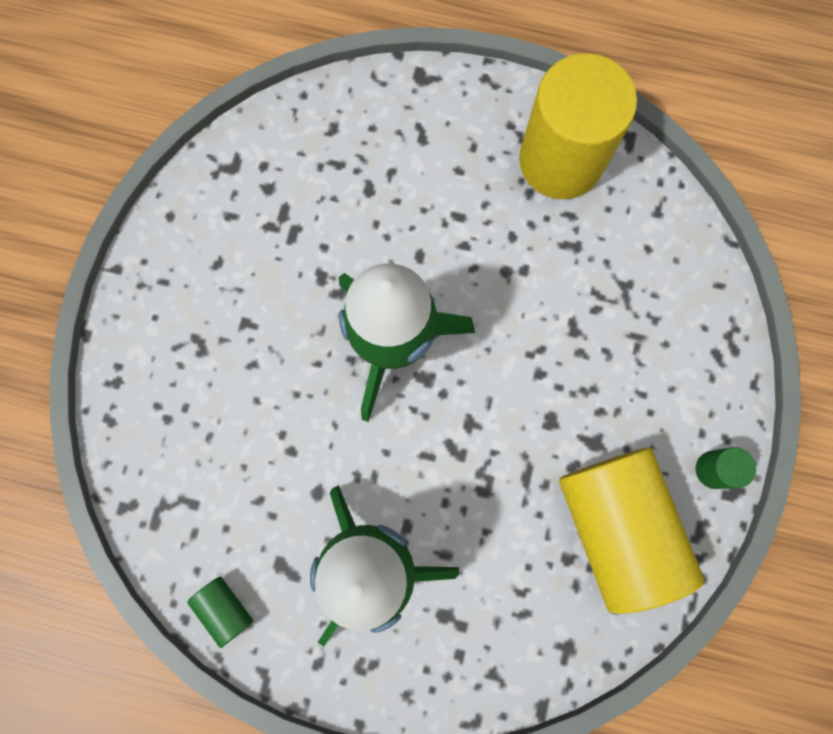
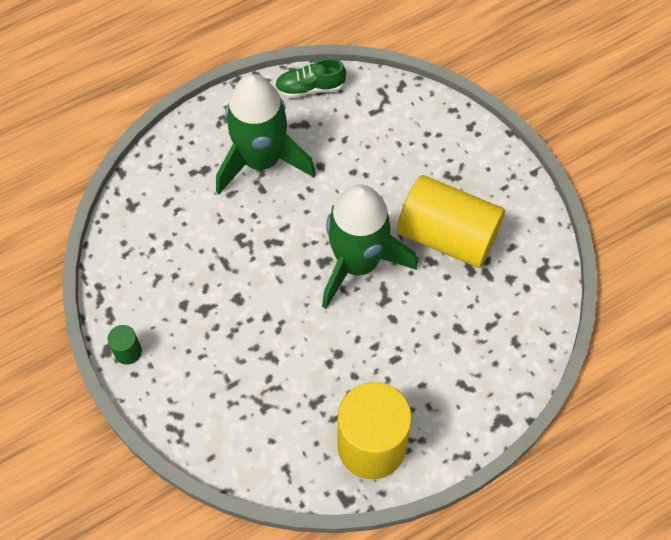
camera: 135 degrees right, 15 degrees down
(225, 608) = (310, 88): green cylinder -> green shoe
(616, 526) = (156, 279): yellow cylinder -> yellow cylinder (447, 235)

